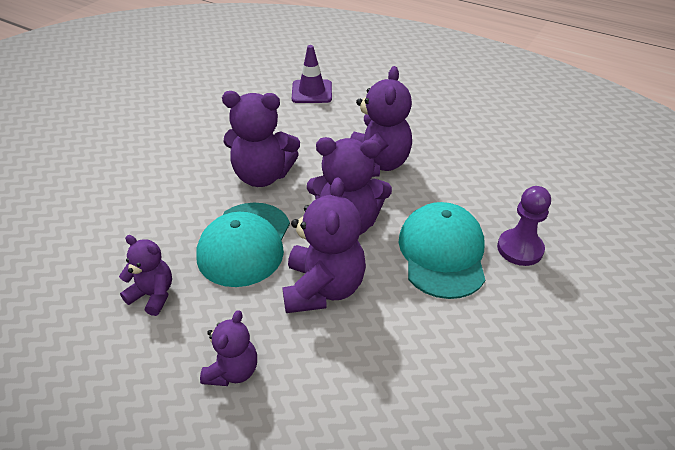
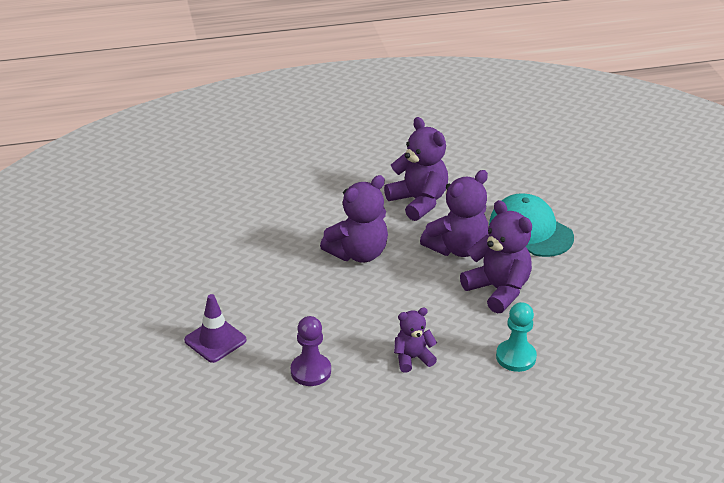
camera: 45 degrees left, 5 degrees down
(233, 371) = (516, 357): purple teddy bear -> turquoise pawn
(245, 244) = (417, 298): turquoise cap -> none
(312, 92) = (290, 175): purple traffic cone -> purple traffic cone (215, 340)
(520, 249) = (565, 202): purple pawn -> purple pawn (311, 371)

